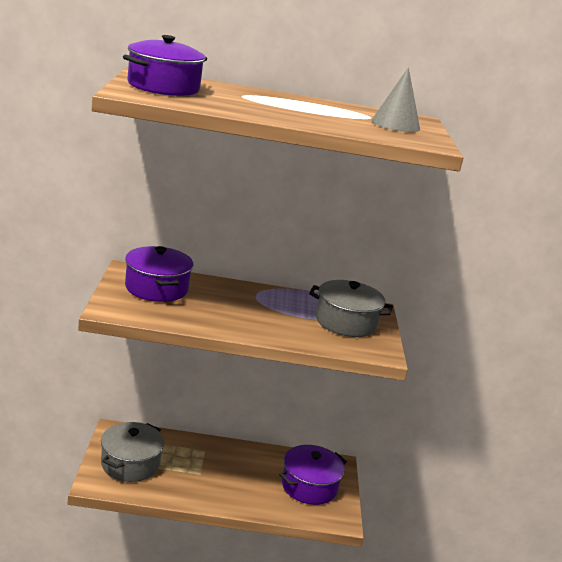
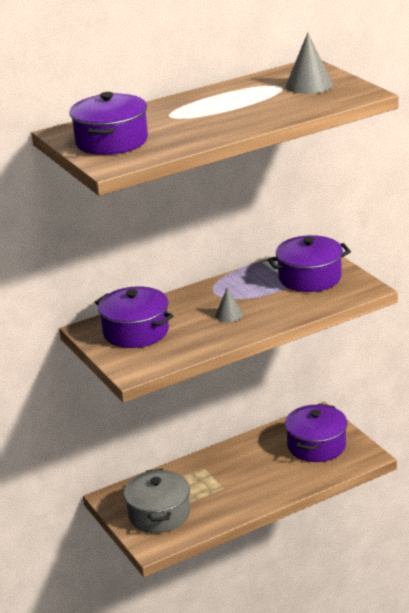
camera: 25 degrees left, 5 degrees up
(242, 313) = (229, 315): none -> grey cone
(346, 322) = (310, 278): grey pot -> purple pot

